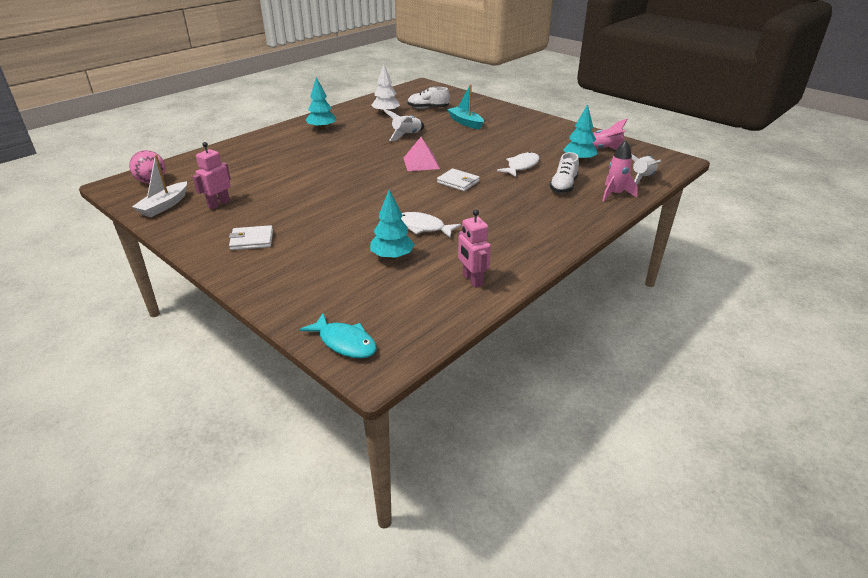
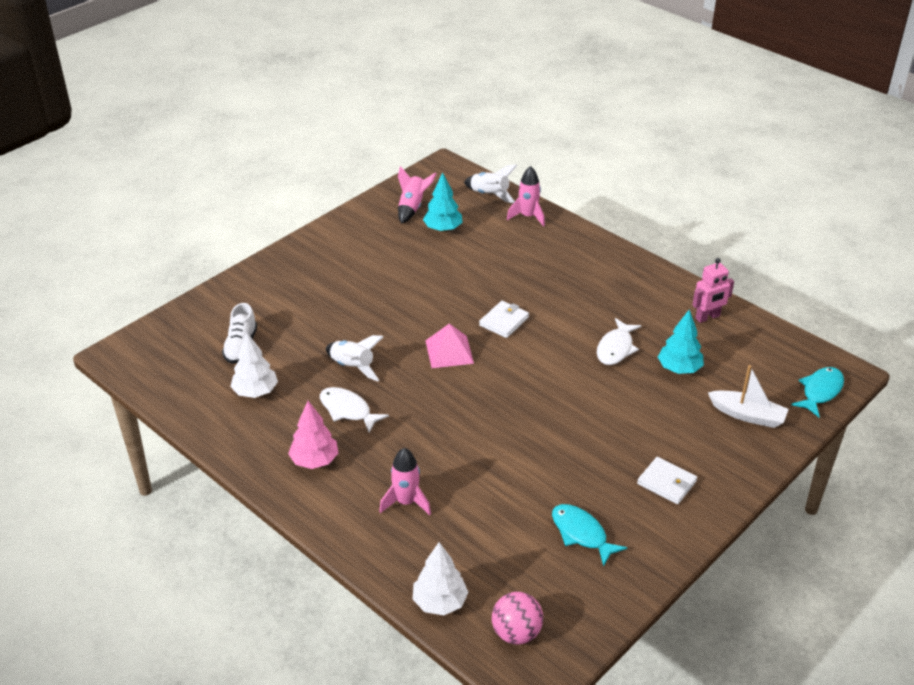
camera: 90 degrees left, 5 degrees up
(164, 206) = (593, 593): white boat -> white boat (748, 415)
(191, 161) = (439, 602): none -> white tree
(219, 204) = (581, 533): pink robot -> turquoise fish
(252, 240) = (666, 482): white wallet -> white wallet turned 45 degrees counterclockwise
(276, 152) = (406, 502): none -> pink rocket
(322, 129) = (314, 460): turquoise tree -> pink tree
(465, 122) = (309, 310): turquoise boat -> none
(521, 166) = (459, 271): white fish -> white fish (347, 410)
(563, 186) = (510, 247): white shoe -> none

